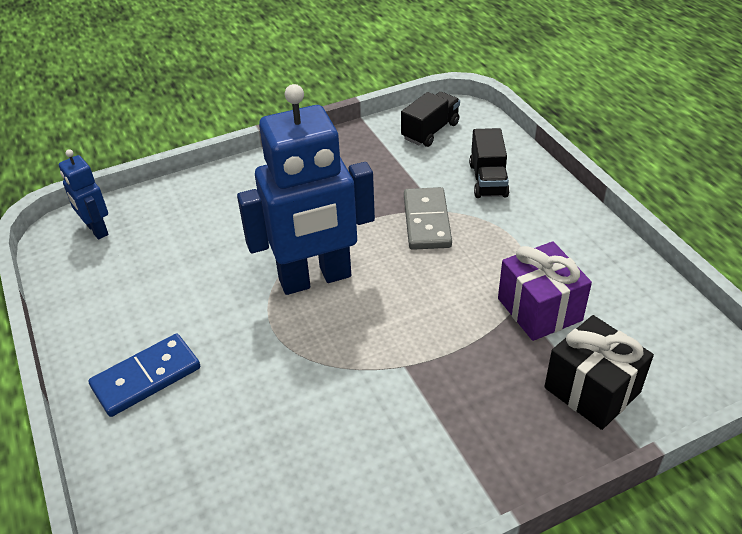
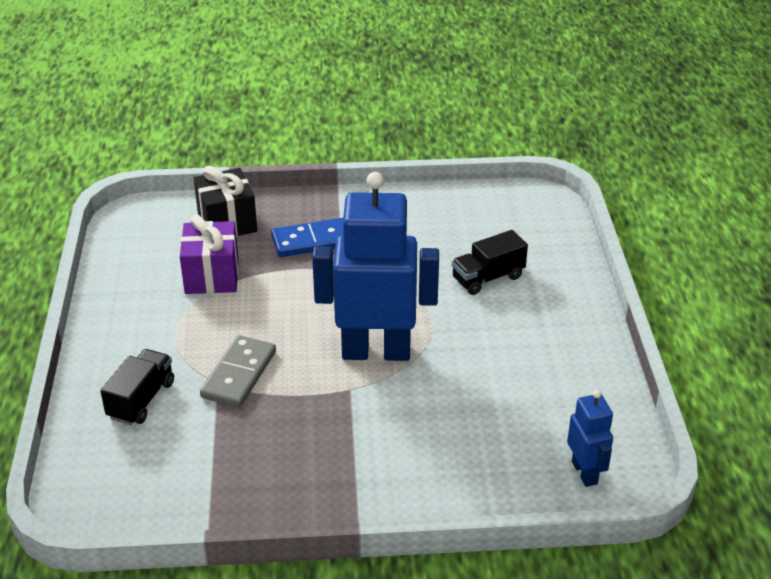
camera: 160 degrees left, 5 degrees down
(146, 377) = (545, 315): blue domino -> blue domino (312, 241)
(430, 131) = (142, 488): black truck -> black truck (488, 278)

